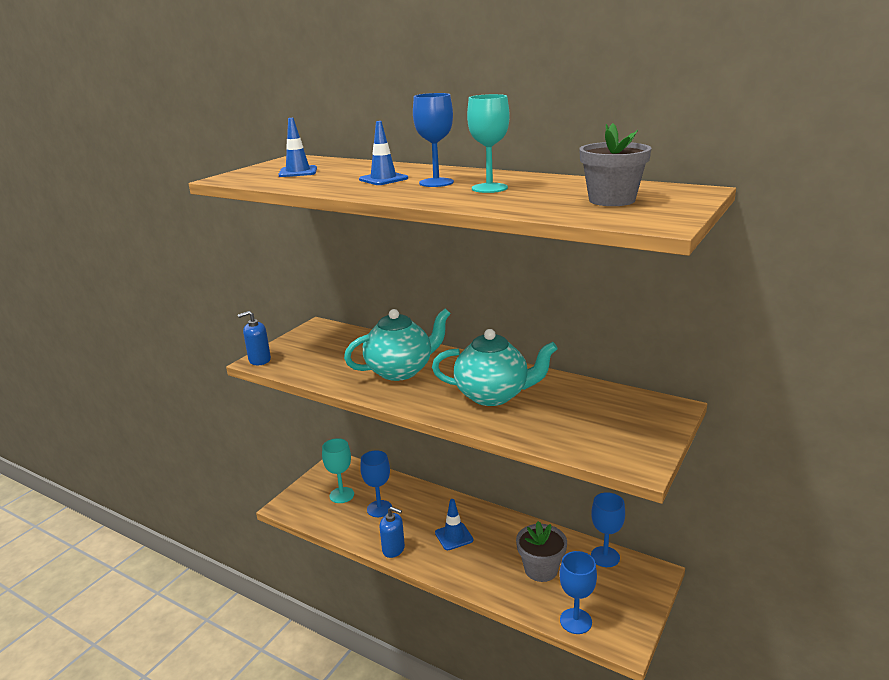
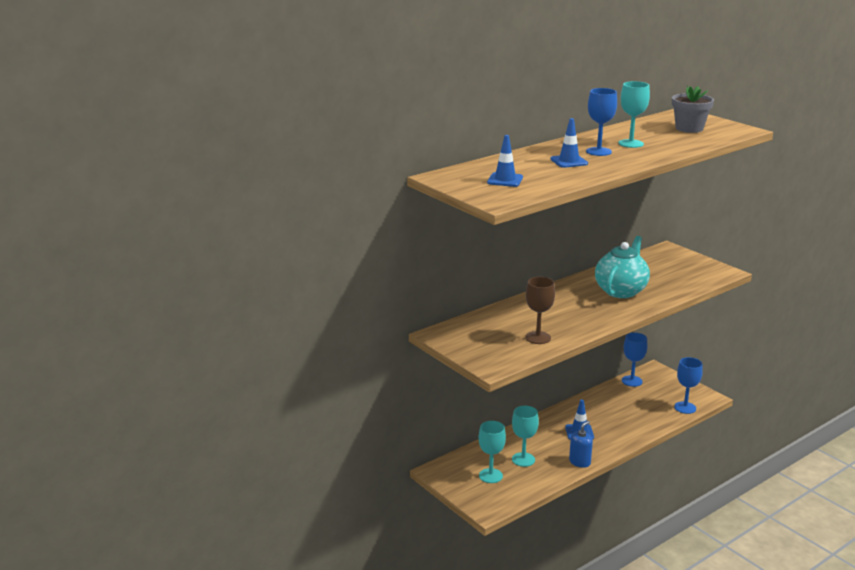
camera: 70 degrees left, 0 degrees up
(259, 360) = (491, 367): blue soap dispenser -> none
(333, 370) = (538, 338): none -> brown goblet
(379, 509) = (523, 459): blue goblet -> turquoise goblet
(400, 371) = (559, 313): turquoise teapot -> none
(541, 569) = (633, 407): grey flower pot -> none

